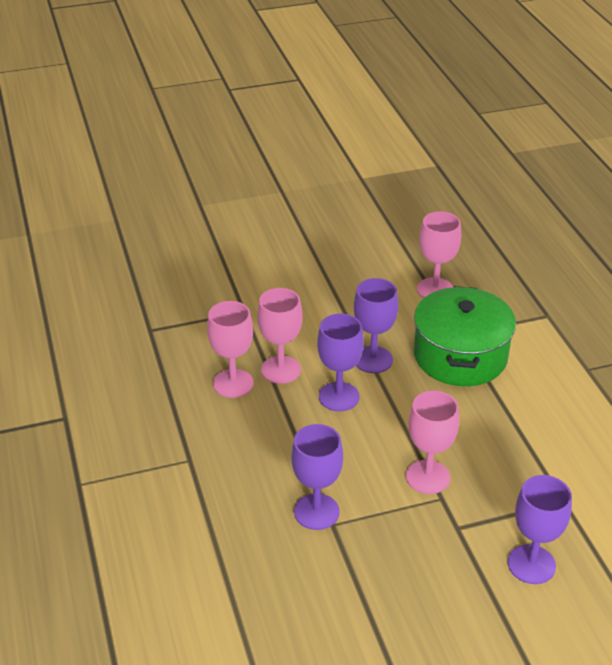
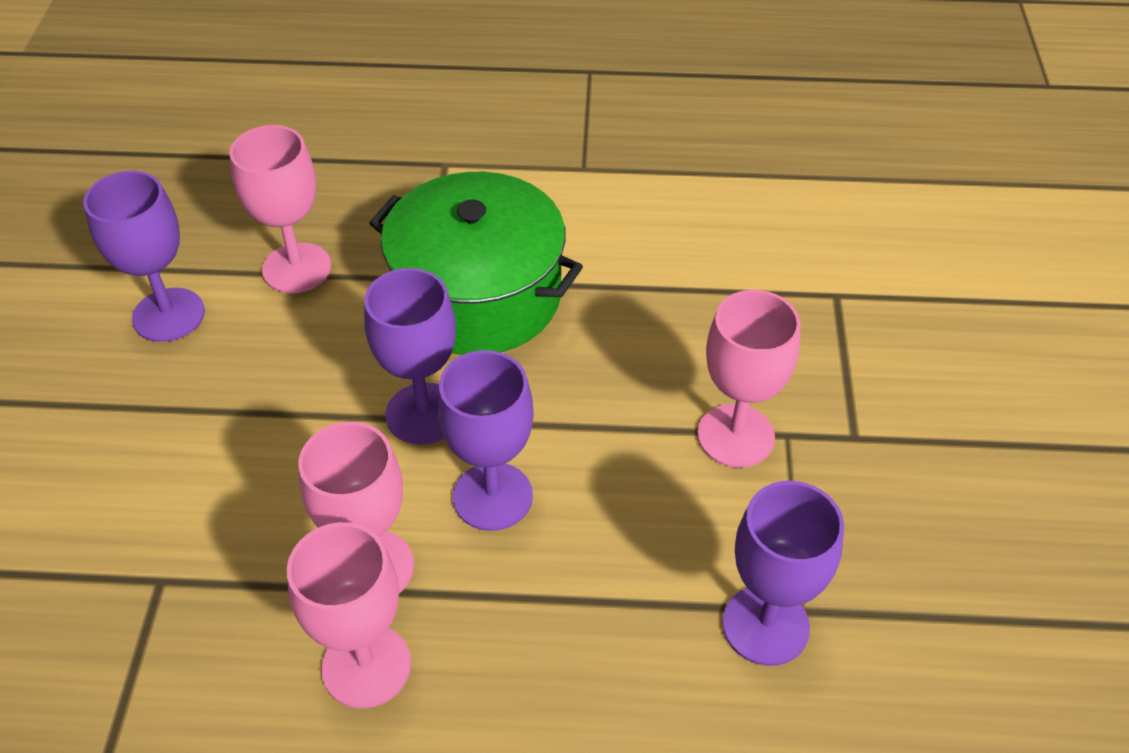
camera: 70 degrees left, 10 degrees up
(531, 564) = (948, 375): purple goblet -> purple goblet (168, 315)

